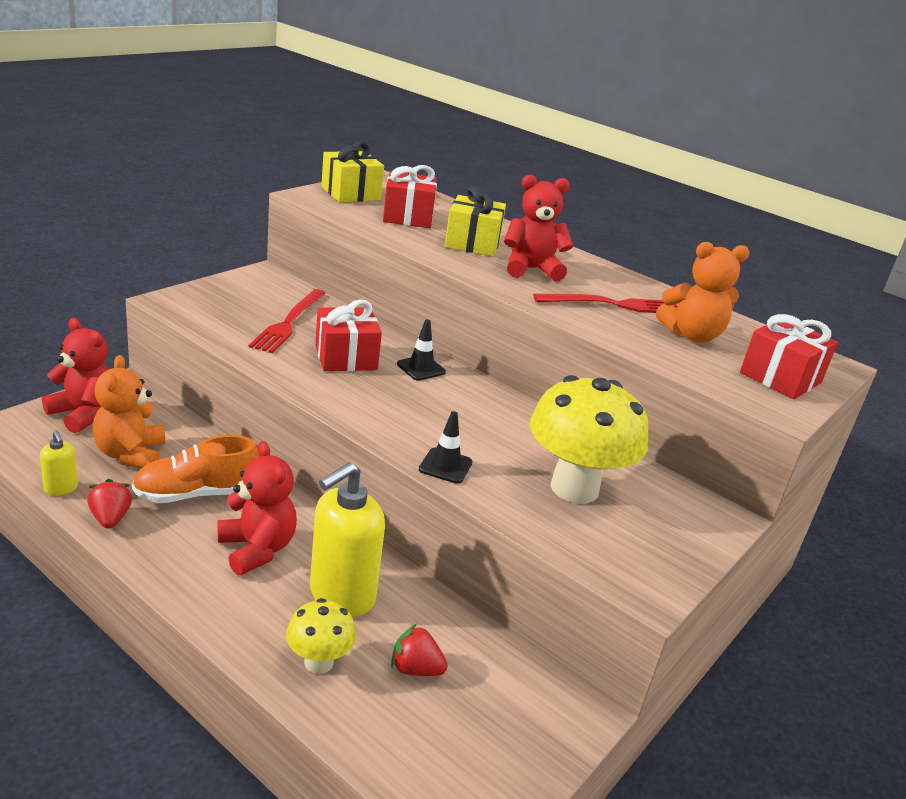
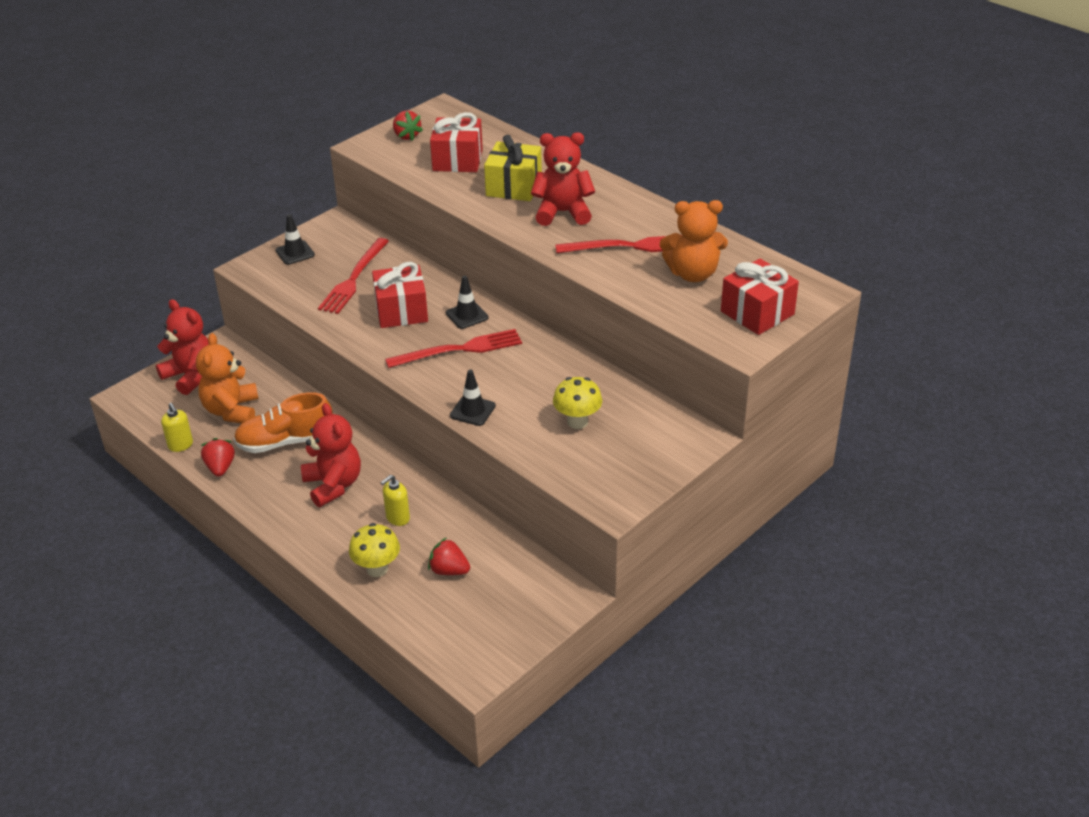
camera: 10 degrees right, 10 degrees up
(221, 293) = (295, 253): none -> black traffic cone
(341, 595) = (397, 518): yellow soap dispenser -> yellow soap dispenser, size x0.47
(350, 193) = (406, 136): yellow gift -> red strawberry
(417, 400) = (459, 350): none -> red fork
(574, 488) = (577, 422): yellow mushroom -> yellow mushroom, size x0.52

